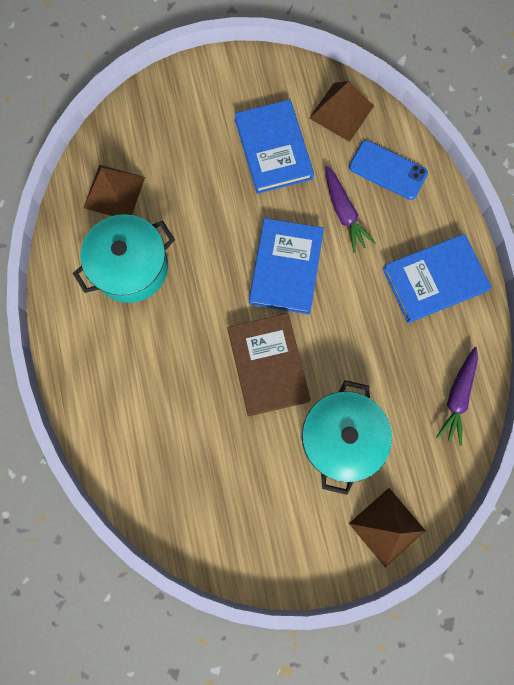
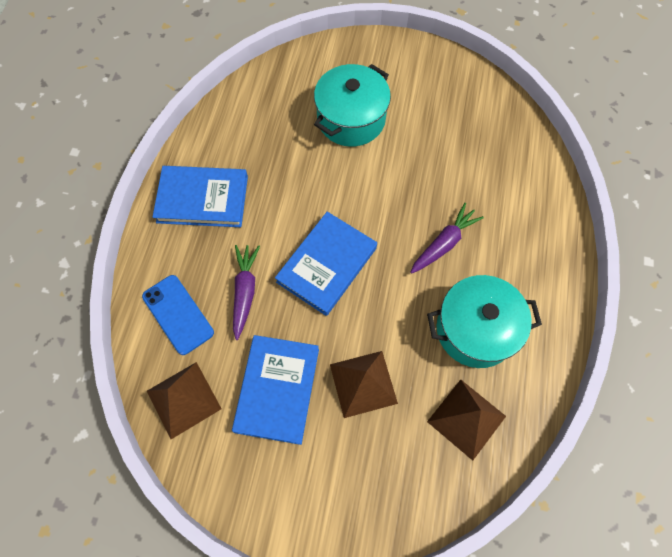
camera: 155 degrees left, 10 degrees down
(268, 365) = (383, 192): brown book -> none
(387, 527) = (348, 54): brown pyramid -> brown pyramid (363, 383)
(457, 396) = (243, 110): purple carrot -> purple carrot (443, 244)

